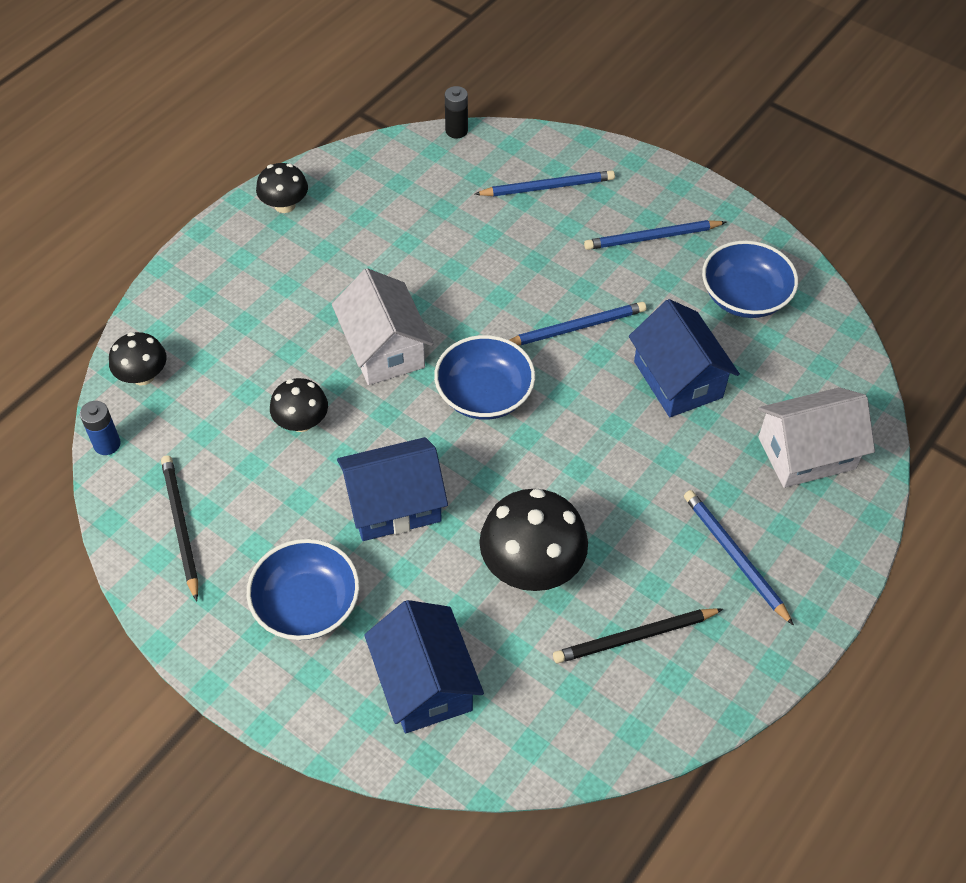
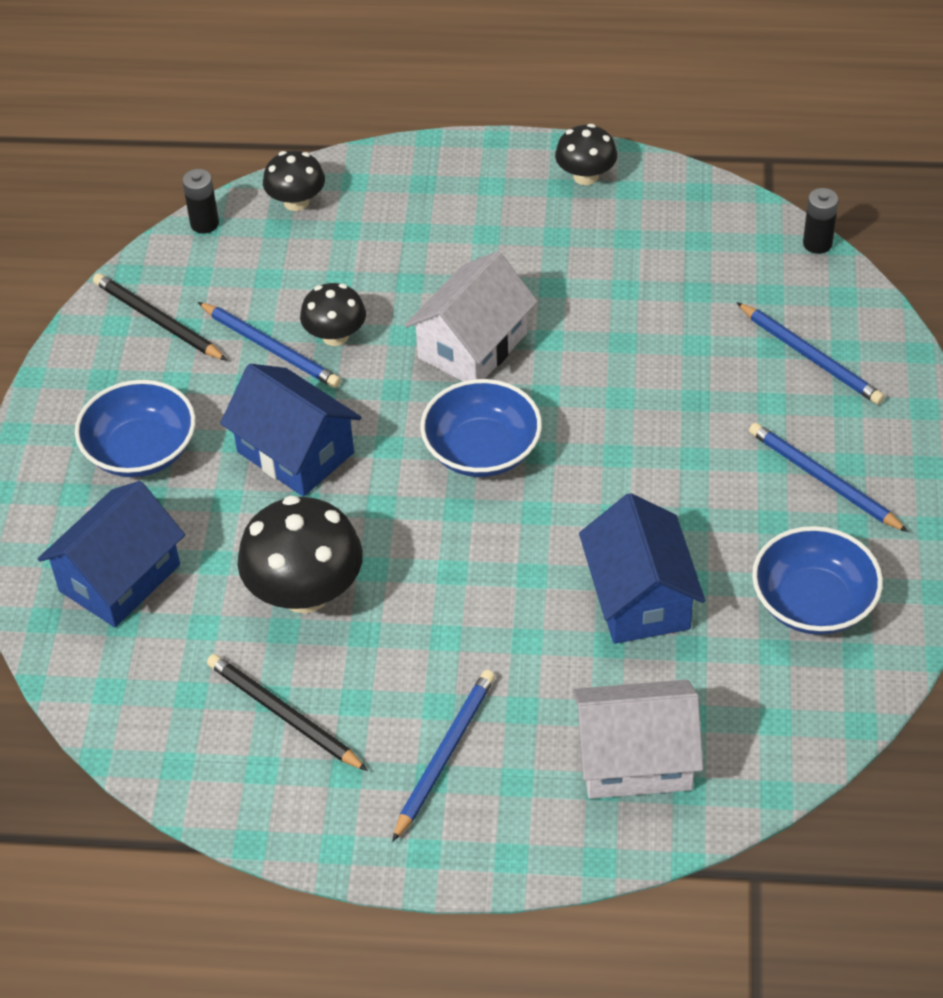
camera: 60 degrees right, 5 degrees down
(107, 444) = (204, 223): blue battery -> black battery
(180, 526) = (157, 321): black pencil -> black pencil turned 90 degrees counterclockwise
(576, 327) = (634, 478): blue pencil -> blue pencil (271, 348)
(678, 379) = (639, 598): blue house -> blue house turned 45 degrees counterclockwise
(806, 453) = (635, 759): white house -> white house turned 45 degrees counterclockwise

